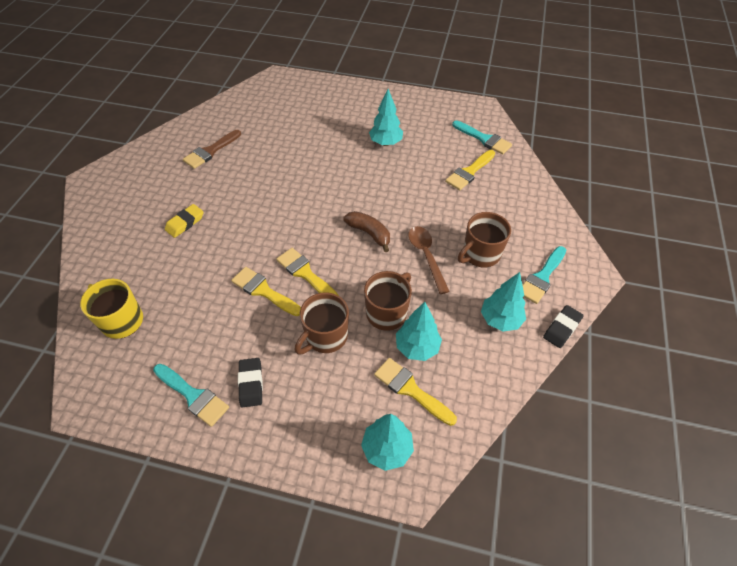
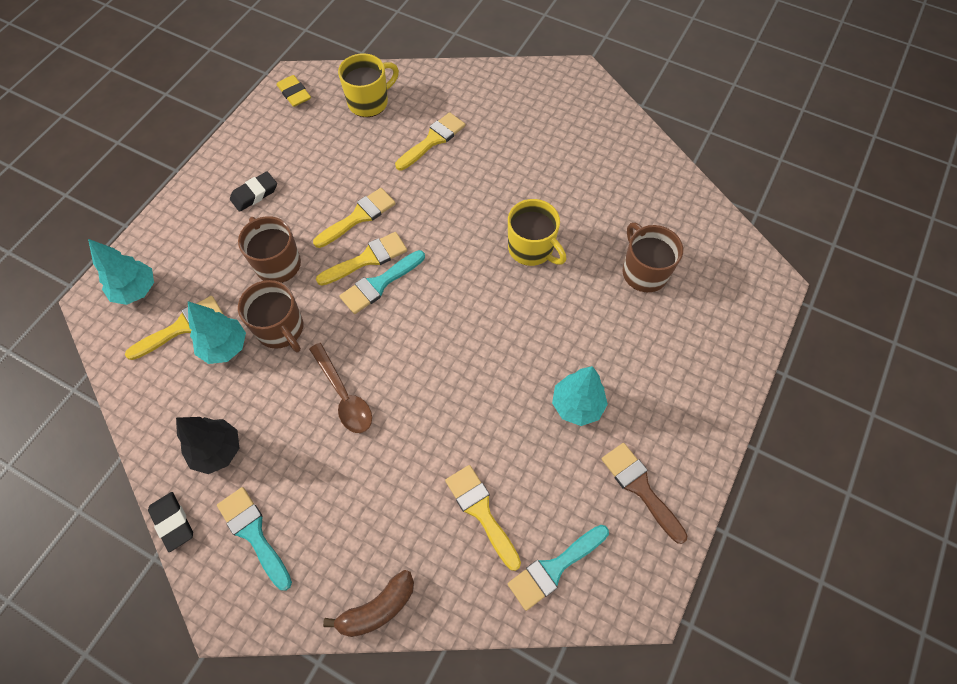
camera: 105 degrees right, 10 degrees up
(170, 259) = (433, 140): none -> yellow brush
(185, 223) = (483, 155): yellow eraser -> yellow eraser (294, 94)
(193, 396) = (264, 151): turquoise brush -> turquoise brush (379, 284)
(210, 151) = (605, 187): brown brush -> brown brush (640, 488)
(251, 384) = (254, 194): black eraser -> black eraser turned 45 degrees counterclockwise
(274, 180) = (532, 249): none -> yellow mug
(369, 233) = (404, 339): brown banana -> brown banana (377, 608)
(426, 256) = (344, 396): brown spoon -> brown spoon turned 60 degrees clockwise
(480, 254) = (321, 466): brown mug -> brown mug (643, 272)
(500, 319) = (217, 451): turquoise tree -> black tree

